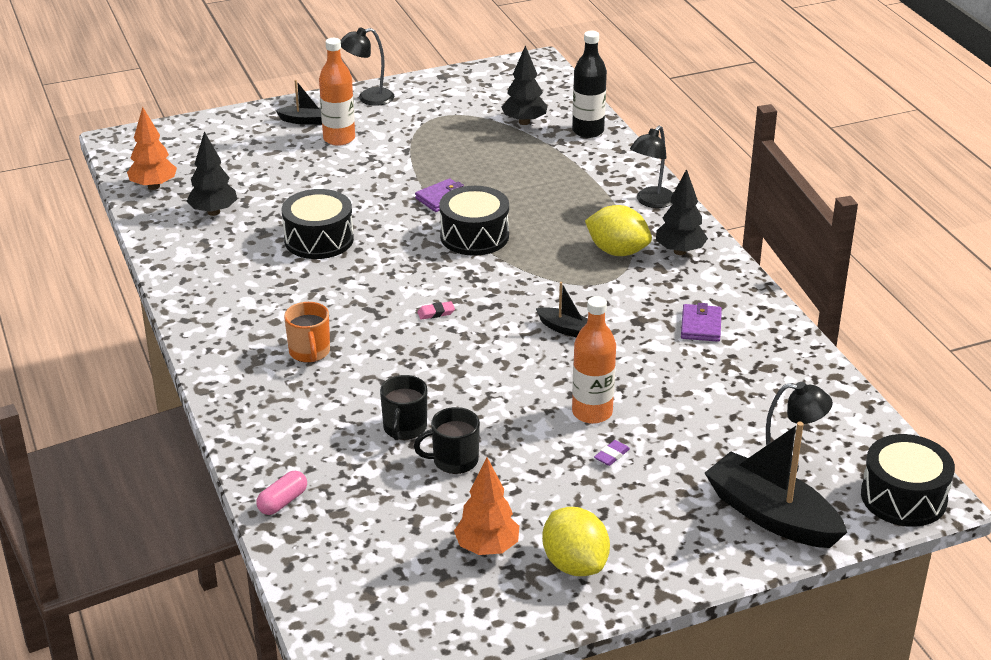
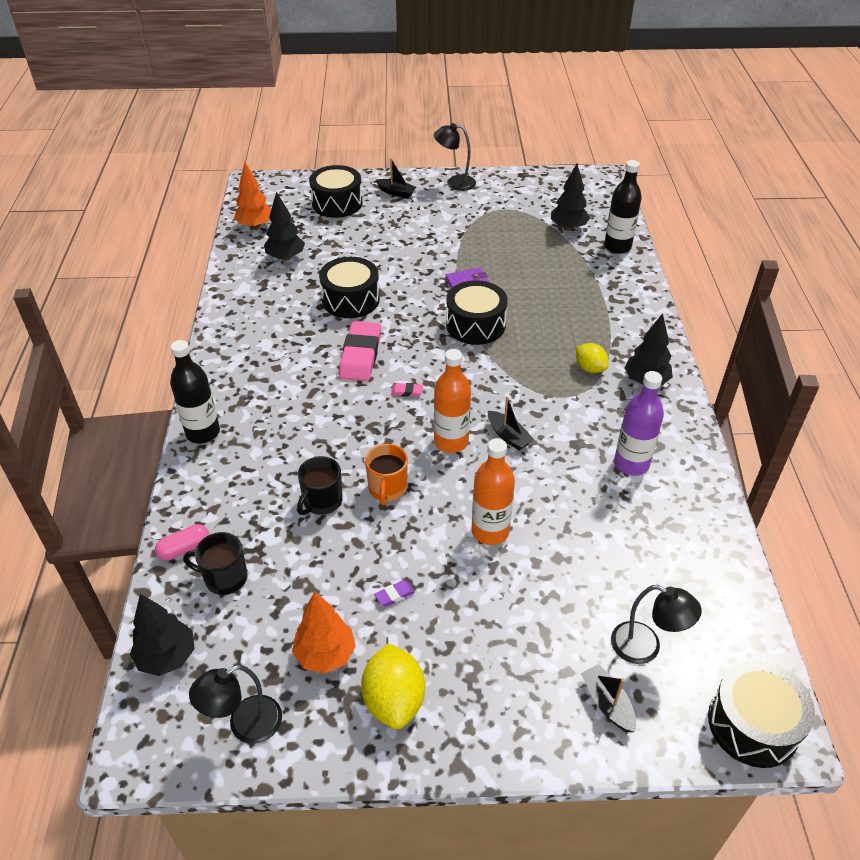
camera: 20 degrees right, 10 degrees up
(232, 398) = (203, 433): none -> black bottle
(239, 144) = (337, 203): none -> black drum
(309, 352) = (286, 404): orange mug -> orange mug (387, 489)
(327, 591) = (167, 657): none -> black tree
(339, 138) = (414, 213): orange bottle -> orange bottle (451, 442)
(364, 290) = (360, 355): none -> pink eraser
(454, 461) = (345, 548): black mug -> black mug (224, 578)
(611, 455) = (486, 584): purple eraser -> purple eraser (394, 595)
(617, 251) = (590, 368): yellow lemon -> yellow lemon, size x0.63
(651, 202) = (641, 326): black lamp -> black lamp (245, 725)
(701, 326) = (631, 464): purple wallet -> purple bottle
(771, 515) = (607, 703): black boat -> black boat, size x0.49

